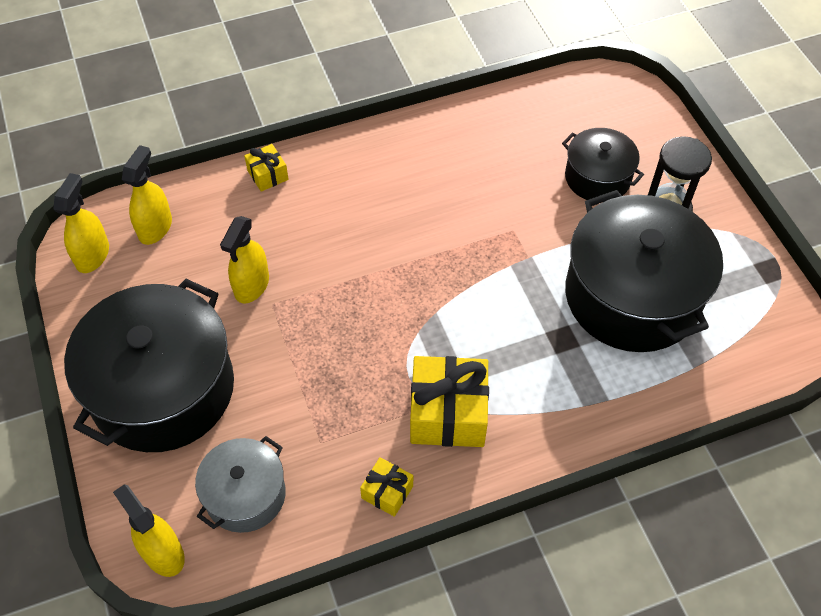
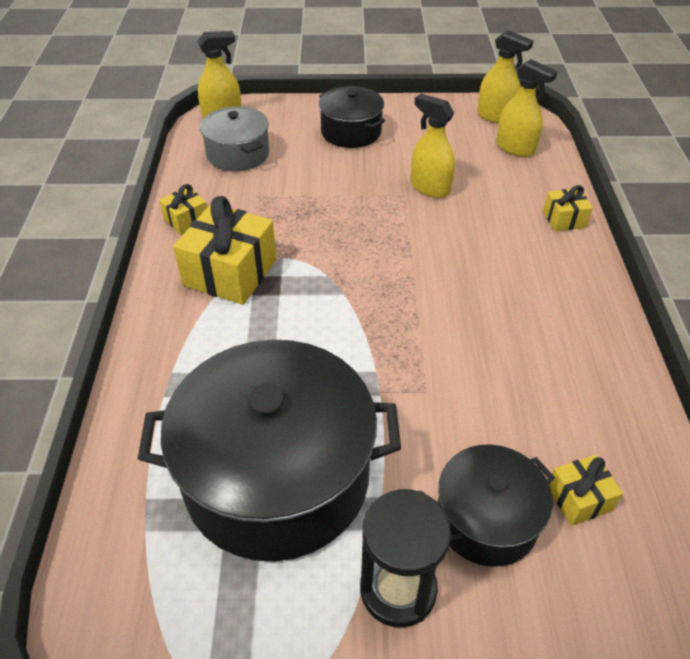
camera: 110 degrees right, 10 degrees down
(162, 389) = (351, 132): black pot -> black pot, size x0.53
(557, 136) = (579, 498): none -> yellow gift

